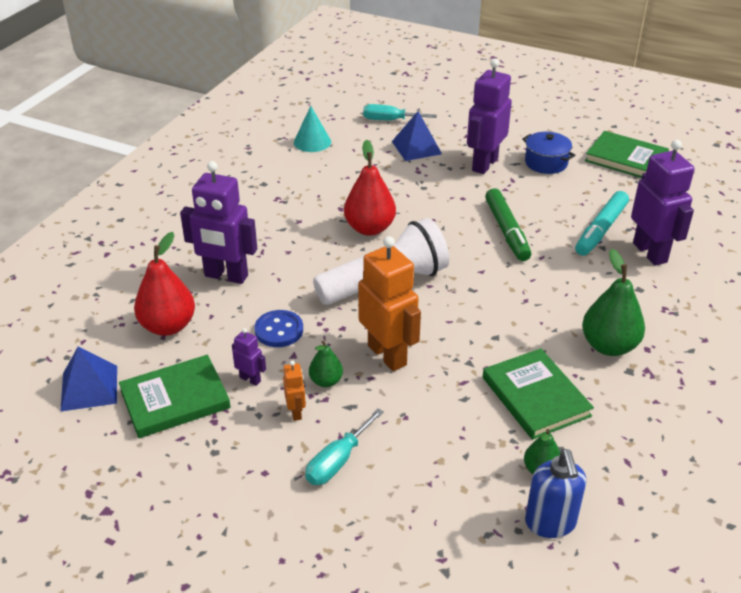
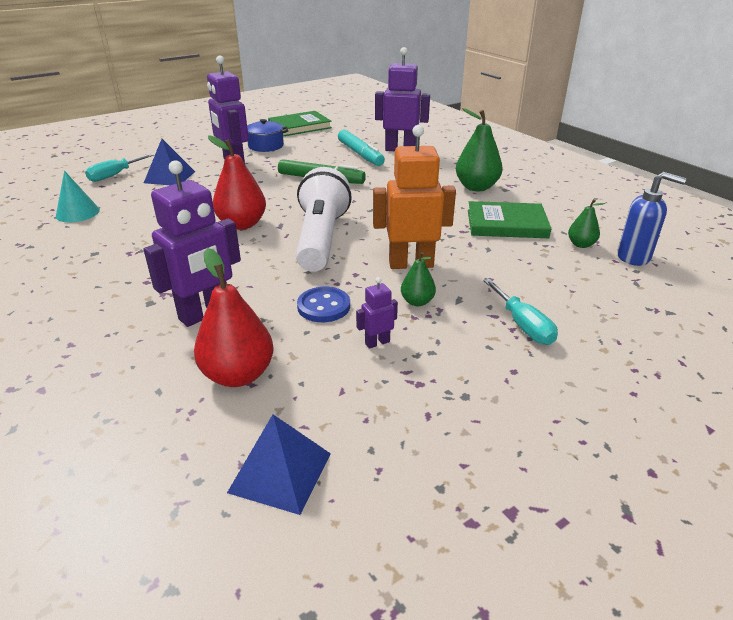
camera: 60 degrees left, 5 degrees down
(175, 399) = (364, 402): green book -> none
(296, 412) = (445, 329): orange robot -> none

